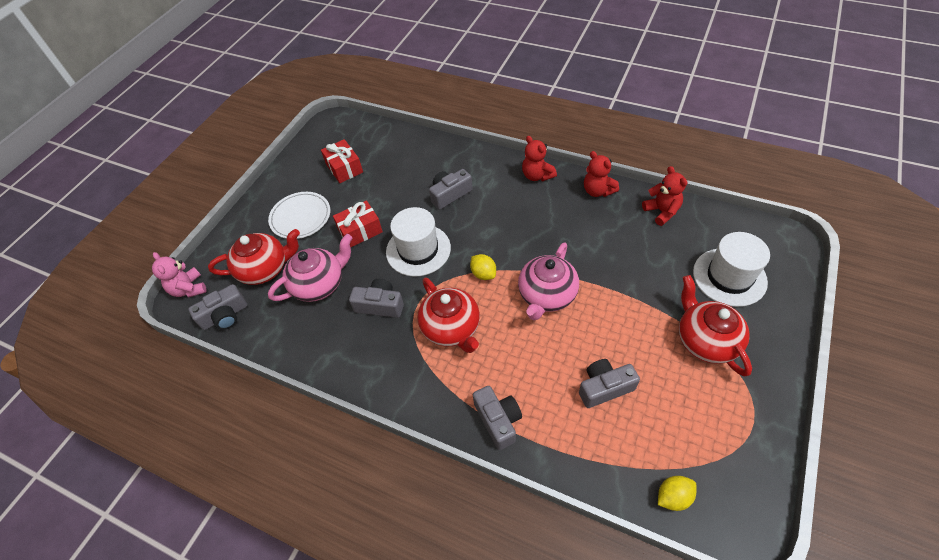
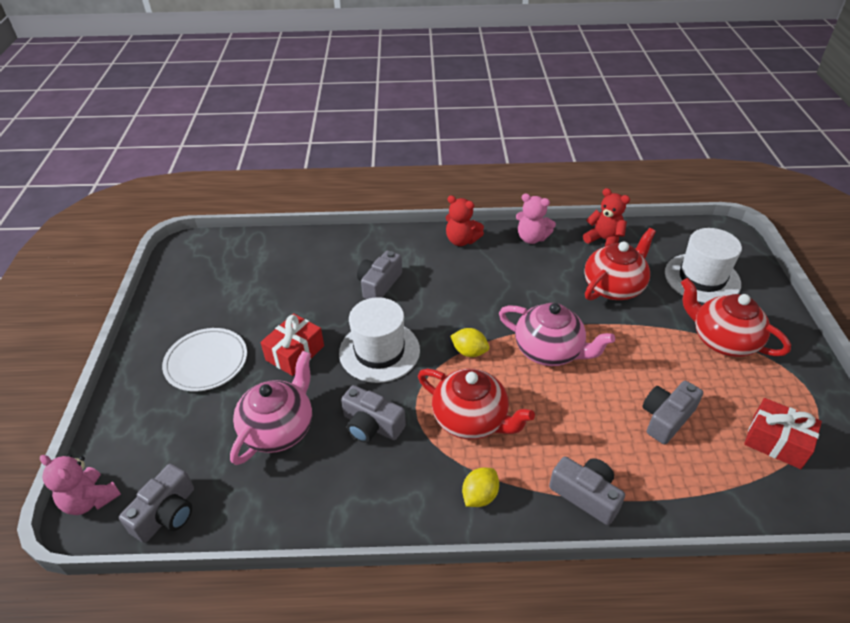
camera: 30 degrees left, 10 degrees down
(265, 269) = (192, 436): red teapot -> red teapot (614, 287)
(344, 168) = (232, 292): red gift -> red gift (776, 442)
(380, 305) = (371, 425): grey camera -> grey camera turned 135 degrees counterclockwise
(546, 295) = (549, 351): pink teapot -> pink teapot turned 60 degrees counterclockwise
(597, 191) = (531, 238): red teddy bear -> pink teddy bear
(673, 497) = (799, 495): yellow lemon -> yellow lemon (479, 496)

